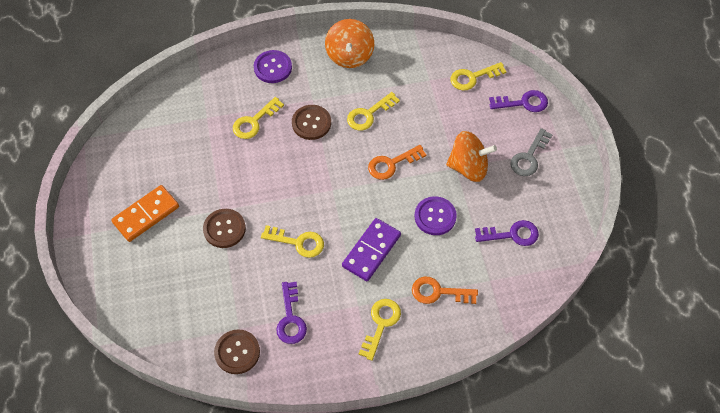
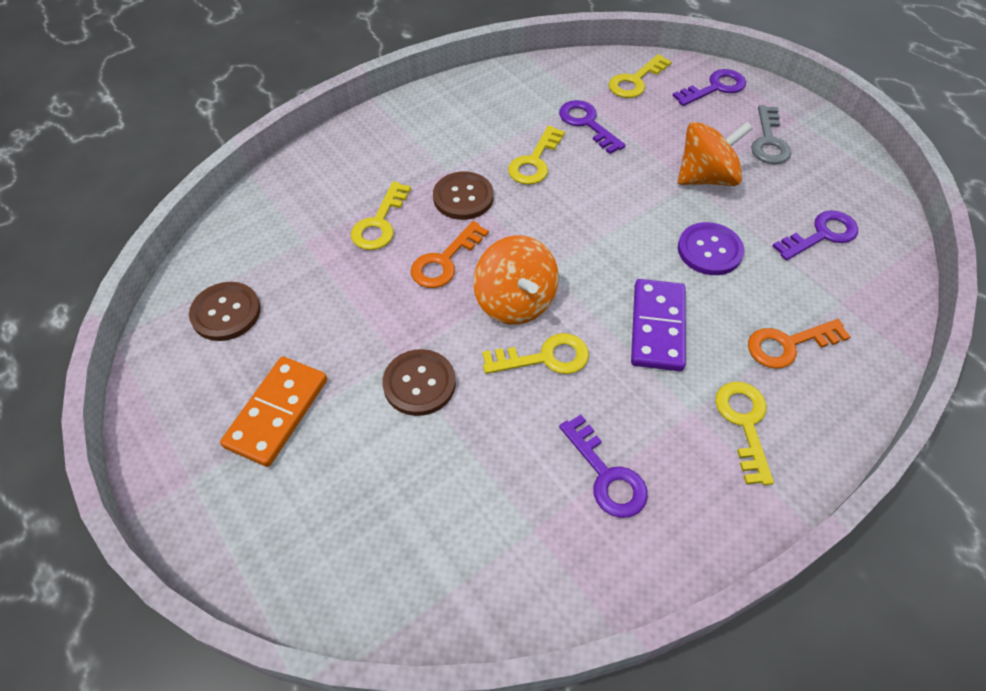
camera: 25 degrees left, 5 degrees down
(237, 352) = (555, 570): brown button -> brown button (226, 313)
(273, 67) = (367, 150): purple button -> none
(349, 55) = (464, 105): orange spinning top -> orange spinning top (515, 302)
(392, 164) = (606, 208): orange key -> orange key (444, 261)
(419, 99) = (587, 124): none -> purple key

